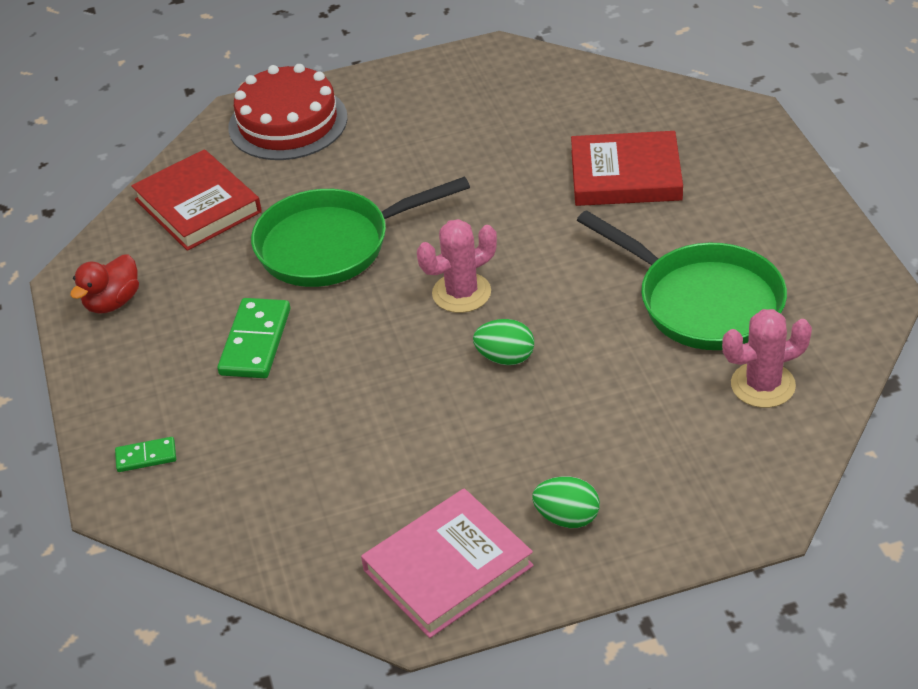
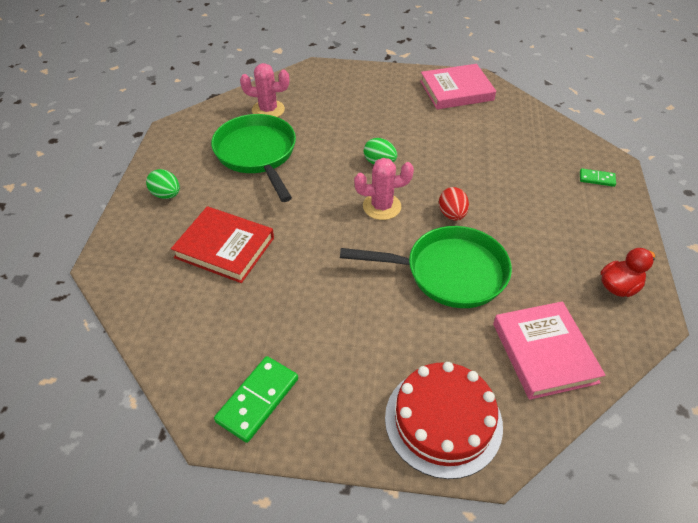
camera: 160 degrees left, 5 degrees up
(198, 206) = (544, 352): red book -> pink book
(255, 342) = (521, 222): green domino -> green domino (258, 400)
(357, 317) = (452, 214): none -> red egg
(567, 518) = (395, 91): green egg -> green egg (166, 195)

